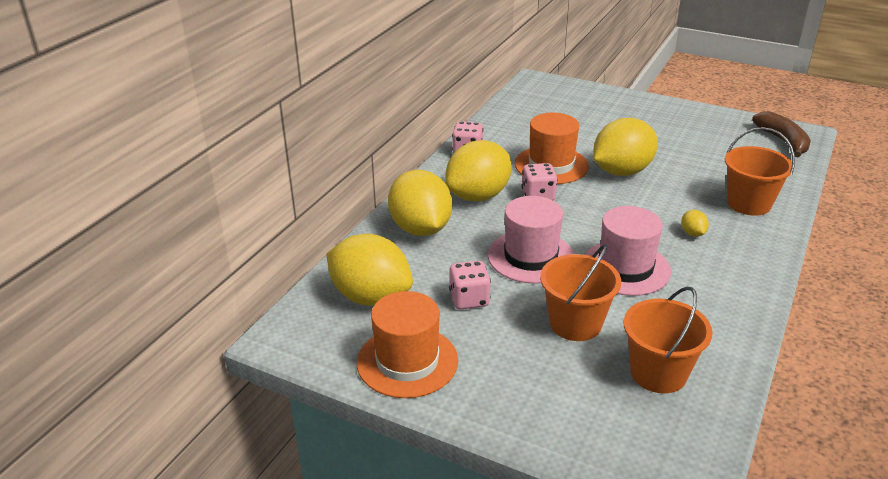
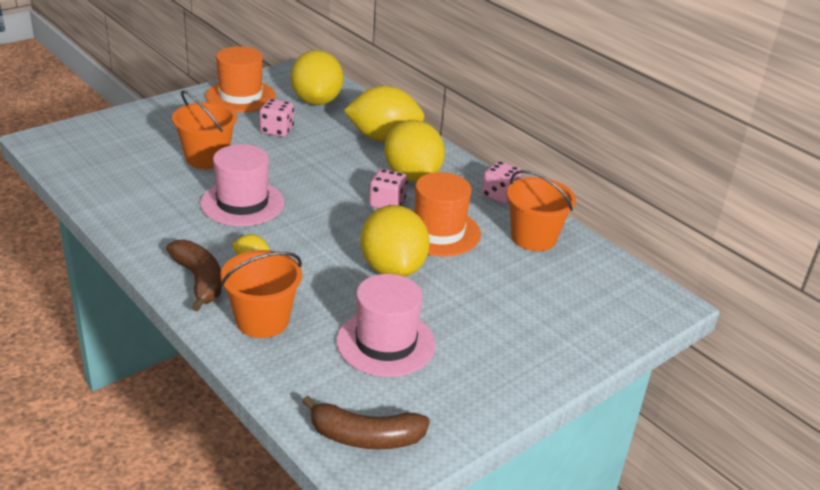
camera: 110 degrees right, 0 degrees up
(371, 297) = (316, 101): yellow lemon -> yellow lemon turned 60 degrees counterclockwise
(530, 257) = (301, 169): pink hat -> pink hat (385, 343)
(658, 373) = (126, 168): orange bucket -> orange bucket (533, 238)
(750, 247) = (199, 280): none -> brown banana

